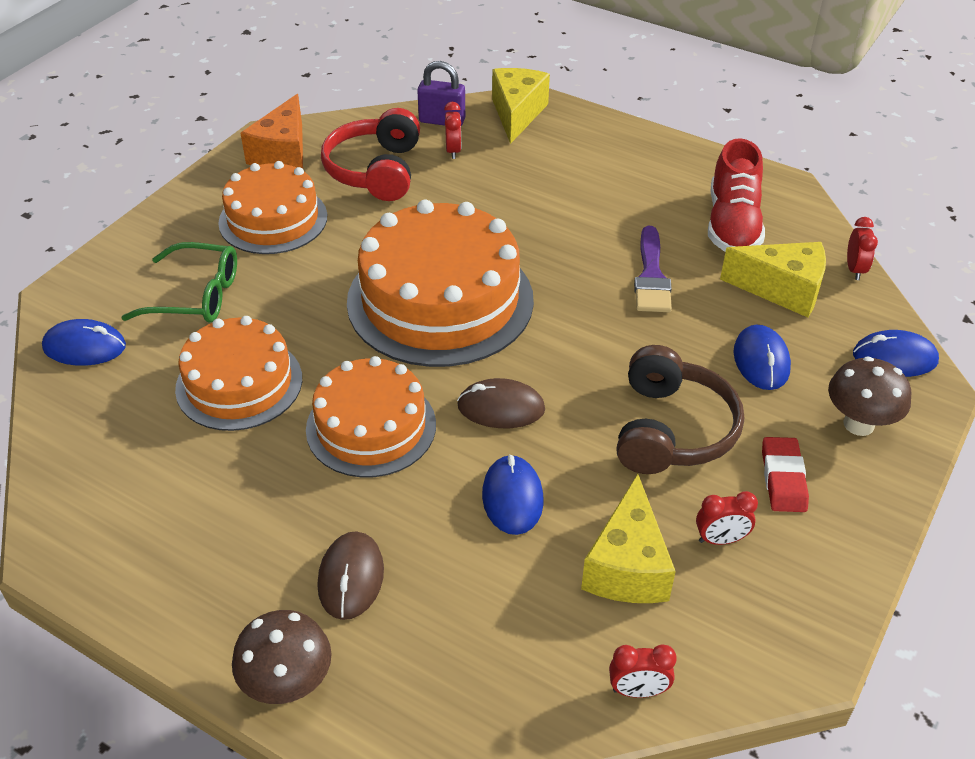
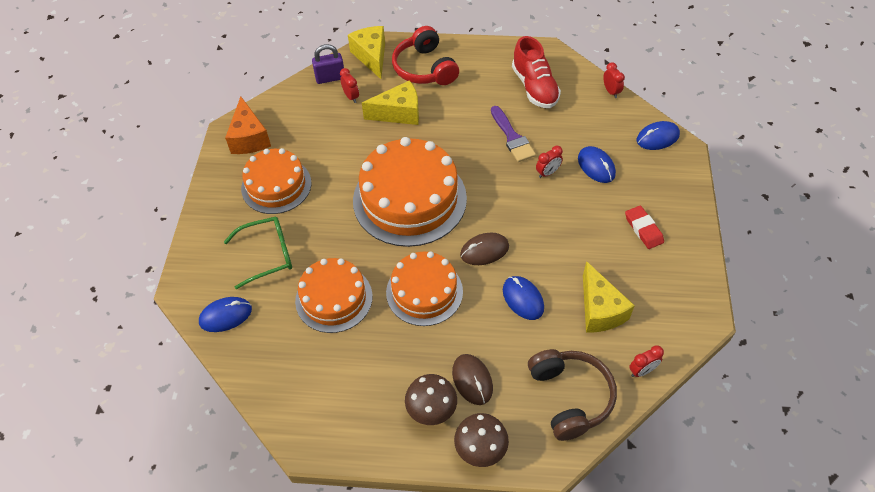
camera: 25 degrees left, 10 degrees up
(375, 171) = (314, 128): red headphones -> red headphones (424, 68)
(671, 430) = (576, 225): brown headphones -> brown headphones (570, 397)
(720, 539) = (634, 275): red clock -> red clock (547, 173)
(782, 290) = (582, 119): yellow cheese -> yellow cheese (399, 113)
(858, 424) = (661, 183): brown mushroom -> brown mushroom (431, 411)

